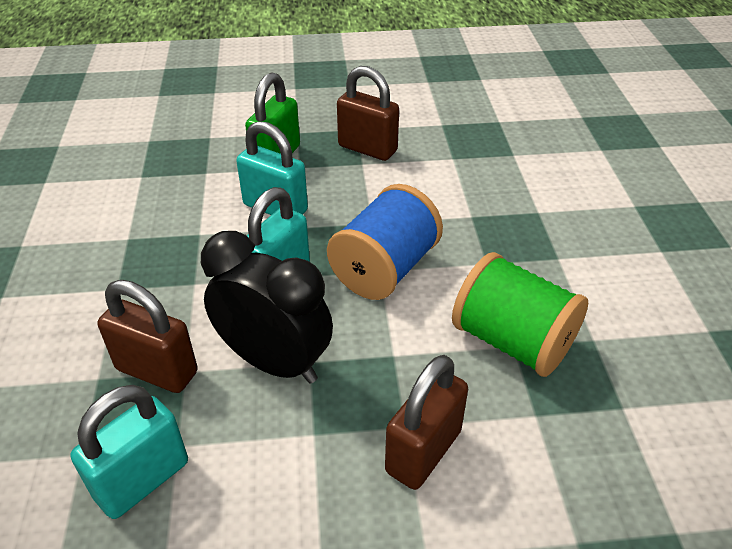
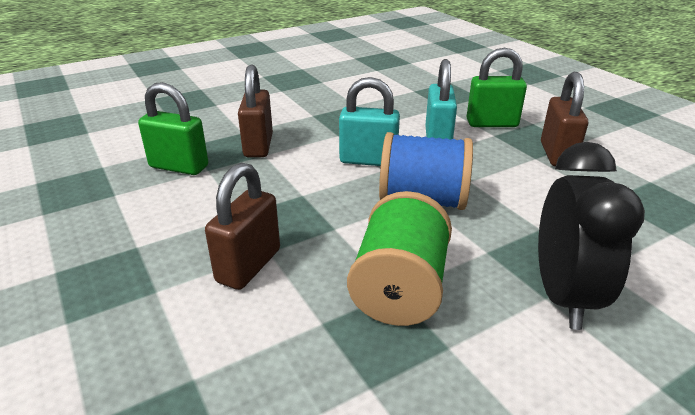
camera: 65 degrees right, 10 degrees down
(142, 480) = (179, 167): turquoise padlock -> green padlock
(275, 362) = (292, 181): black clock -> black clock (563, 296)
(423, 451) = (248, 266): brown padlock -> brown padlock turned 75 degrees counterclockwise

